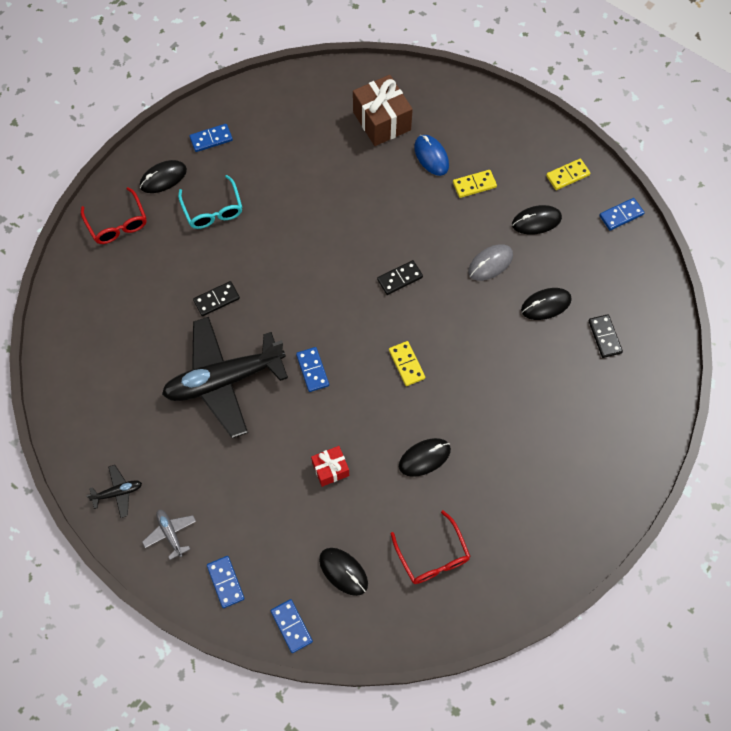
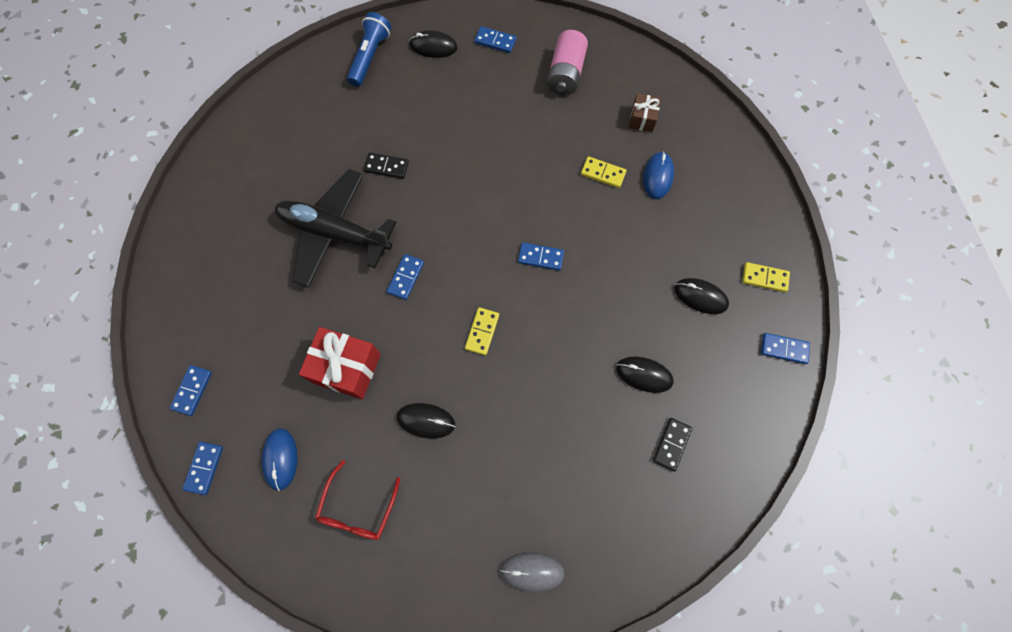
camera: 40 degrees right, 5 degrees up
(117, 223) = (370, 57): red glasses -> blue flashlight
(118, 492) = (186, 258): black plane -> none
(170, 533) = (191, 319): grey plane -> none
(213, 209) = (447, 96): turquoise glasses -> none
(291, 126) = (565, 73): none -> pink battery
(330, 469) = (346, 368): red gift -> red gift, size x1.80
(343, 571) = (280, 459): black mouse -> blue mouse
(381, 121) = (642, 119): brown gift -> brown gift, size x0.56
(400, 278) = (540, 257): black domino -> blue domino
(474, 185) = (673, 226): yellow domino -> yellow domino (603, 173)
(490, 263) = (627, 302): grey mouse -> grey mouse (532, 572)

